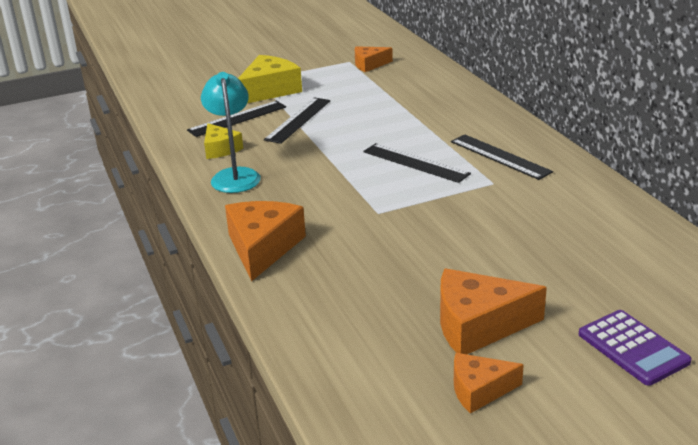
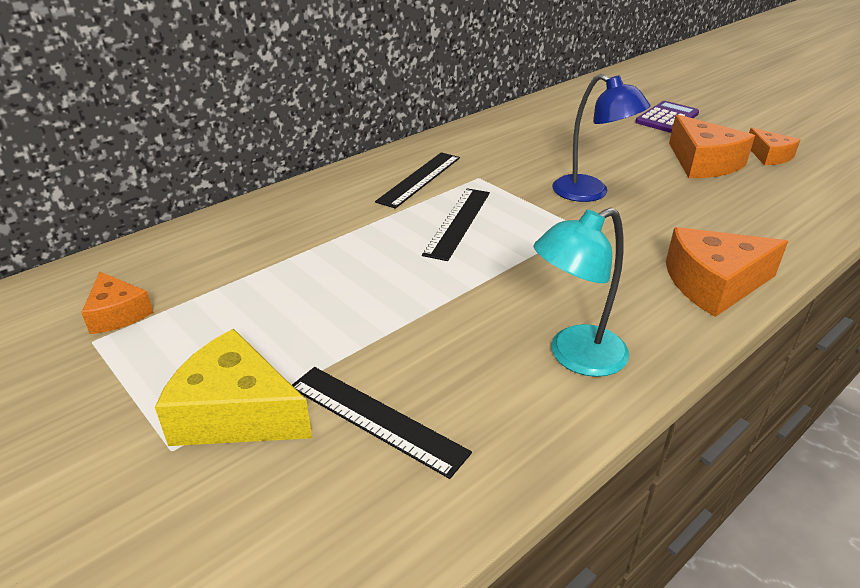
camera: 110 degrees left, 5 degrees up
(220, 149) = (502, 402): yellow cheese -> none
(298, 120) = (363, 341): black ruler -> none
(437, 232) = (590, 193): none -> blue lamp

